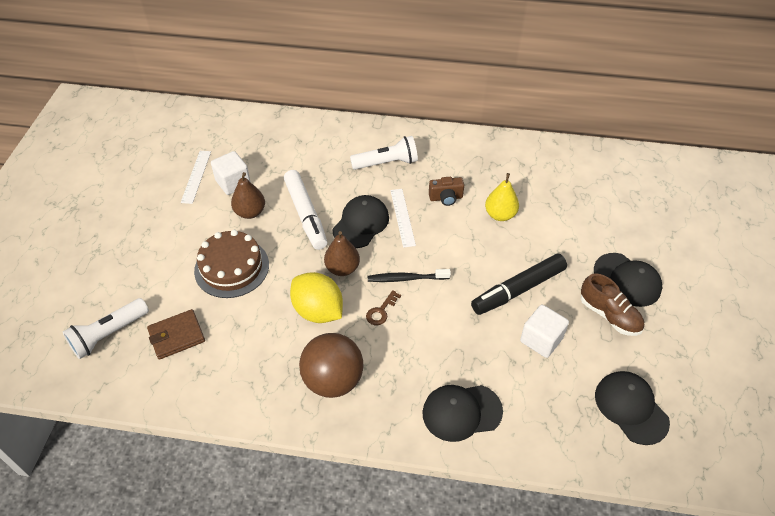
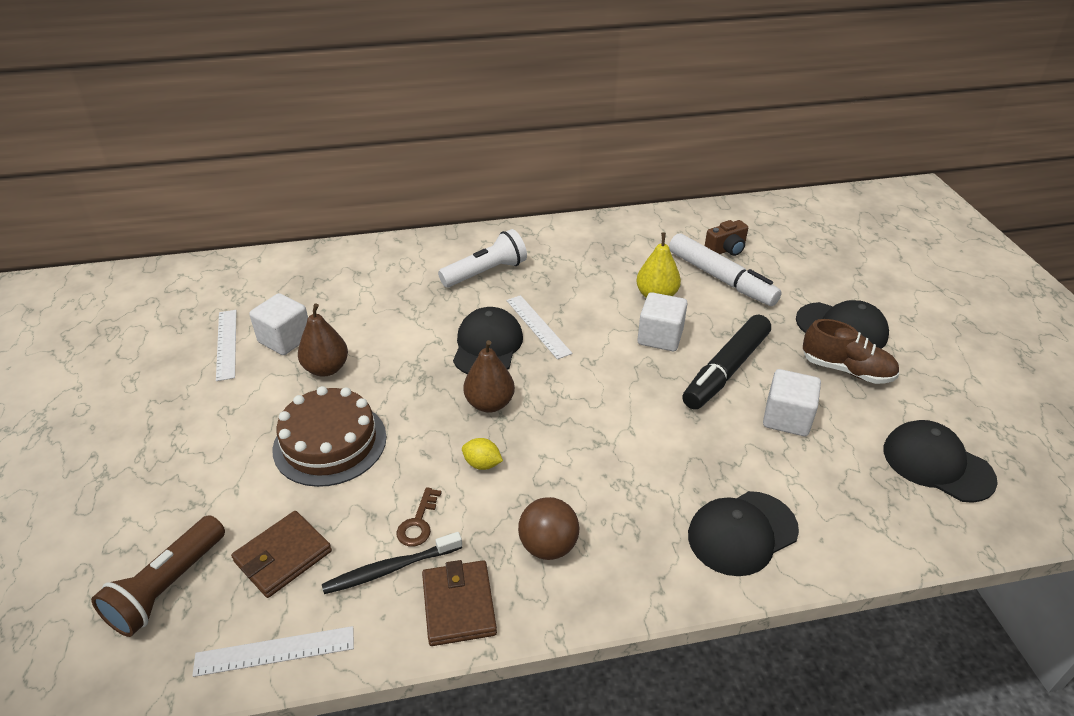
camera: 20 degrees left, 10 degrees down
(108, 335) = (167, 587): white flashlight -> brown flashlight
(151, 393) = (275, 651): none -> white ruler
(263, 400) = (459, 605): none -> brown wallet
(306, 214) = (407, 353): white marker -> white marker (721, 278)
(318, 311) = (482, 464): yellow lemon -> yellow lemon, size x0.45
(333, 380) = (548, 546): brown ball -> brown ball, size x0.64
(381, 311) = (569, 441): brown key -> brown key (418, 523)
(406, 278) = (581, 394): black toothbrush -> black toothbrush (390, 569)
(446, 198) = (581, 293): brown camera -> brown camera (726, 250)
(484, 249) = (660, 337): none -> white cube

